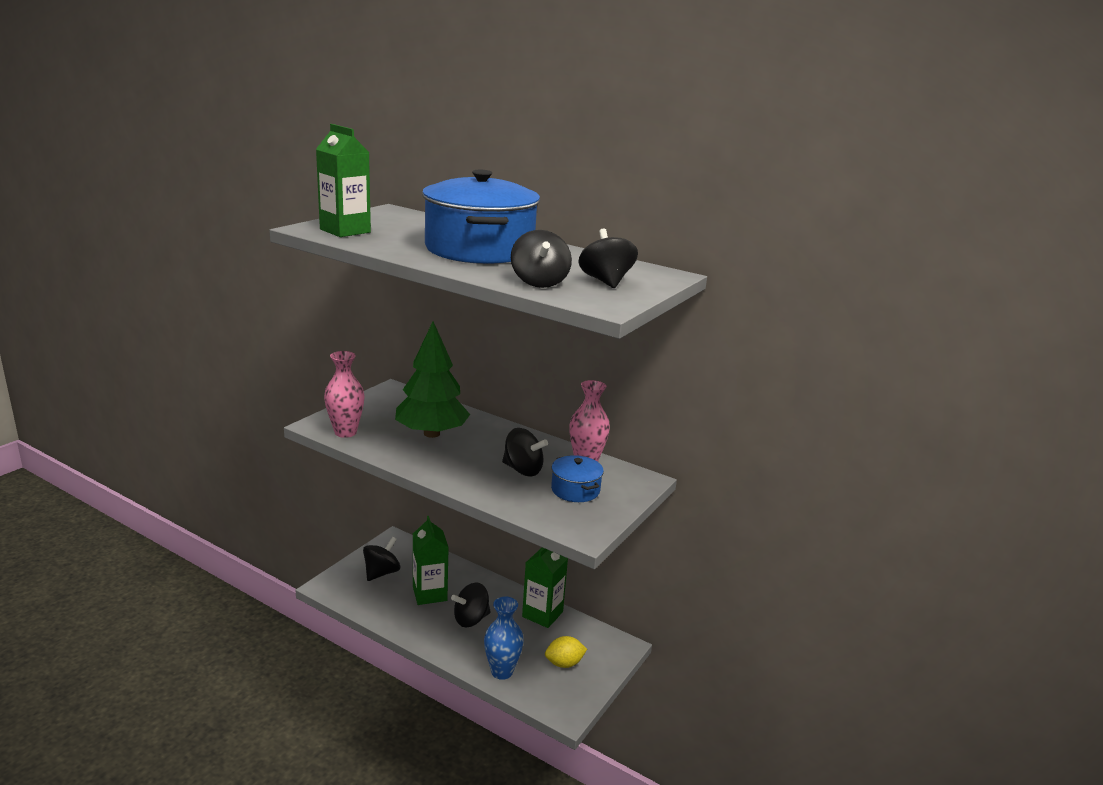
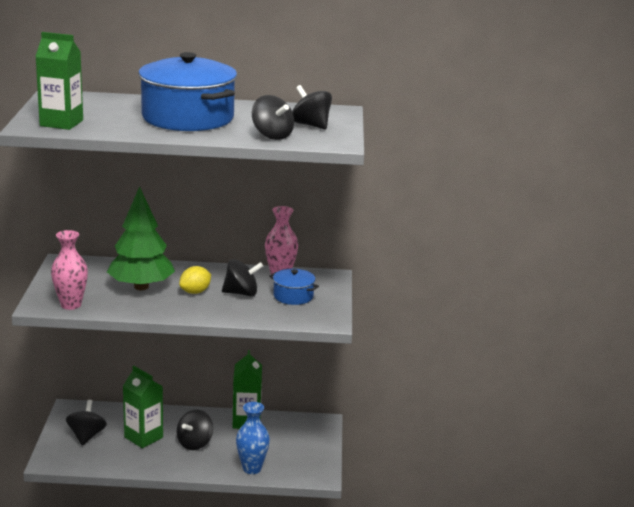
camera: 30 degrees left, 0 degrees up
(564, 663) = (292, 447): yellow lemon -> yellow lemon (195, 292)

